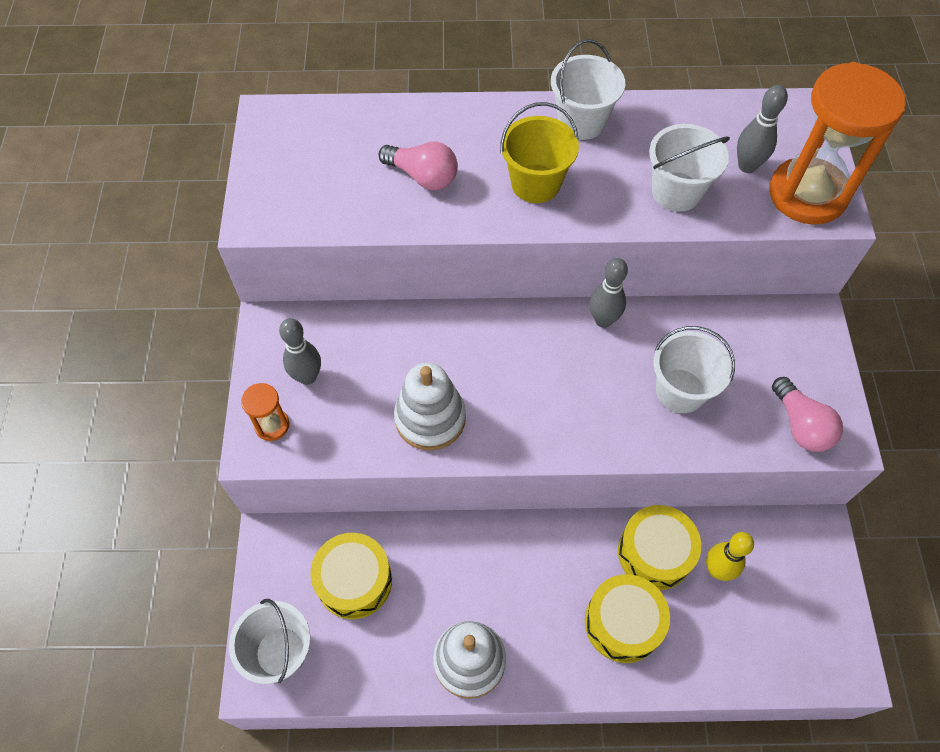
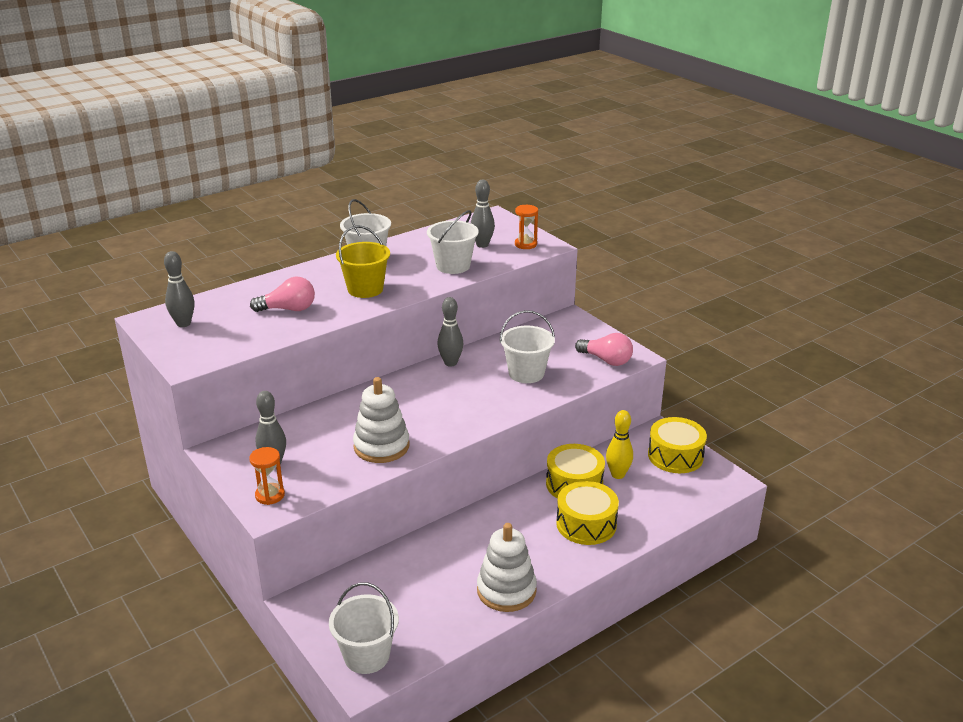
camera: 35 degrees left, 30 degrees down
(298, 143) = (183, 323): none -> grey bowling pin
(354, 581) = (387, 592): yellow drum -> yellow drum (675, 456)
(807, 194) = (525, 244): orange hourglass -> orange hourglass, size x0.44

